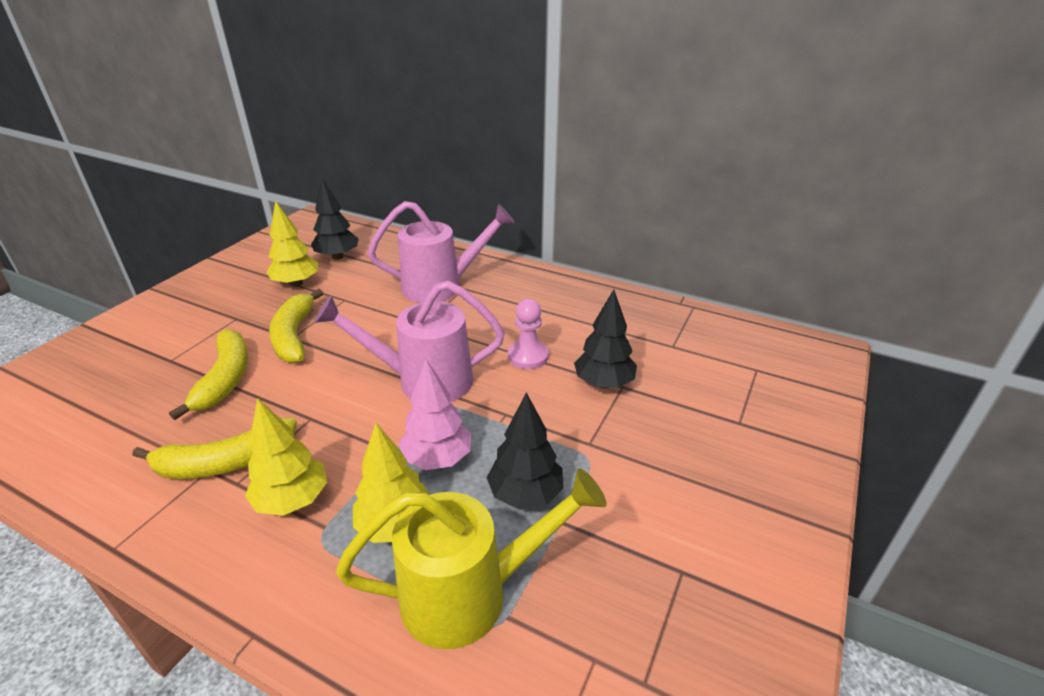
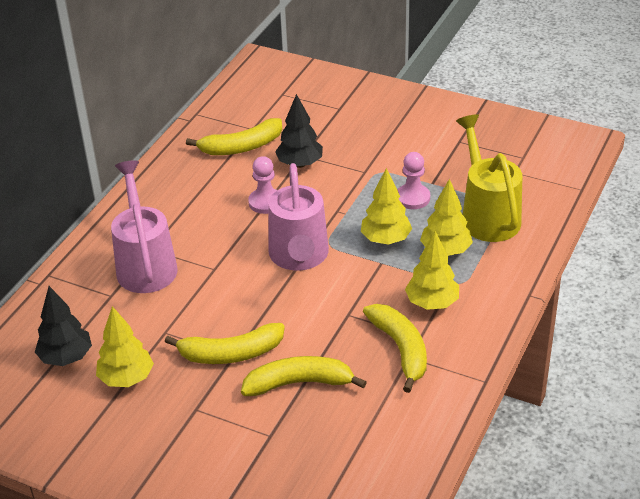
camera: 90 degrees left, 5 degrees up
(437, 458) = (385, 239): pink tree -> yellow tree
(525, 494) = (412, 198): black tree -> pink pawn
(633, 338) = (241, 147): none -> yellow banana

